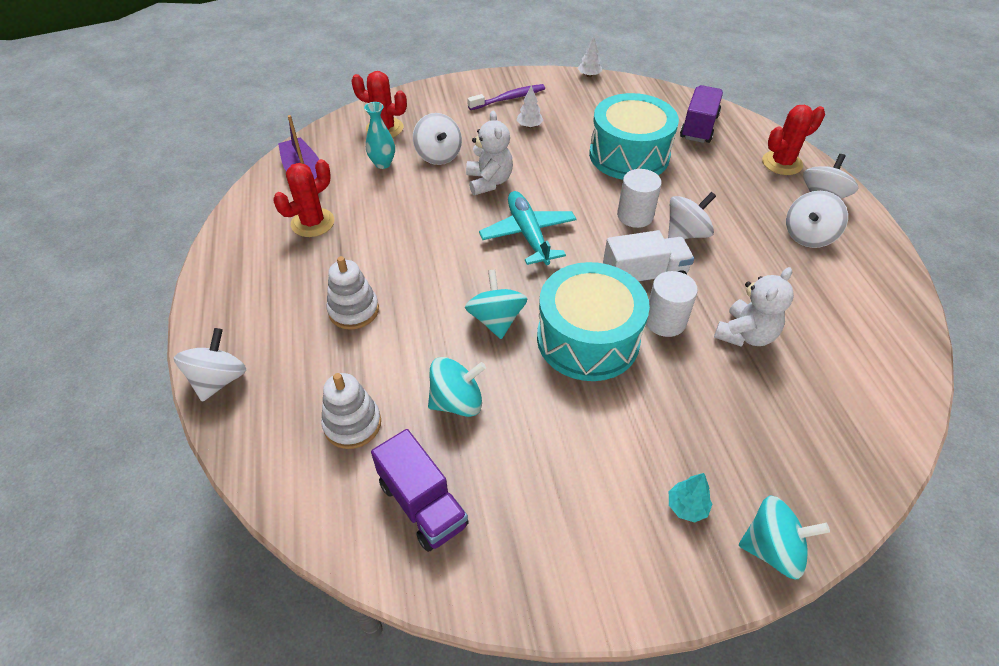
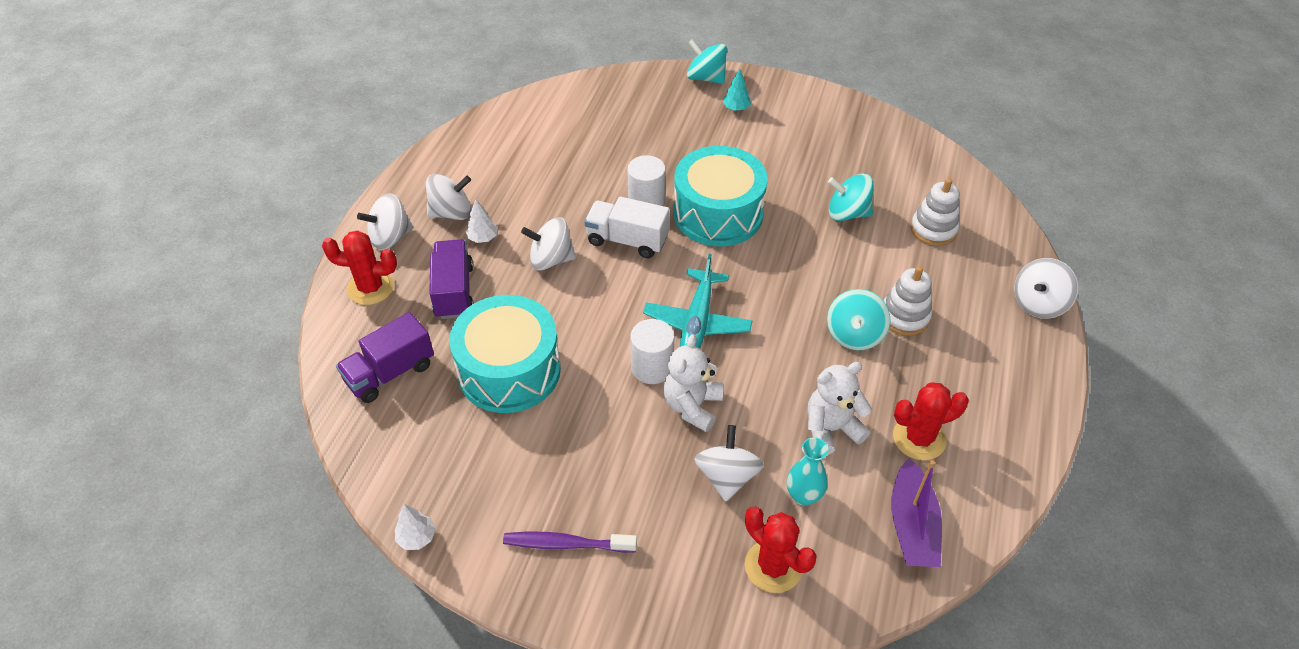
camera: 150 degrees left, 0 degrees up
(422, 504) = (900, 168): purple truck -> purple truck (454, 291)
(496, 320) = (781, 257): turquoise spinning top -> turquoise spinning top (854, 335)
(529, 126) = (581, 473): white tree -> white tree (483, 238)
(635, 216) = (578, 297): white cylinder -> white cylinder (652, 367)
(745, 335) = (597, 169): white teddy bear -> white teddy bear (831, 429)

